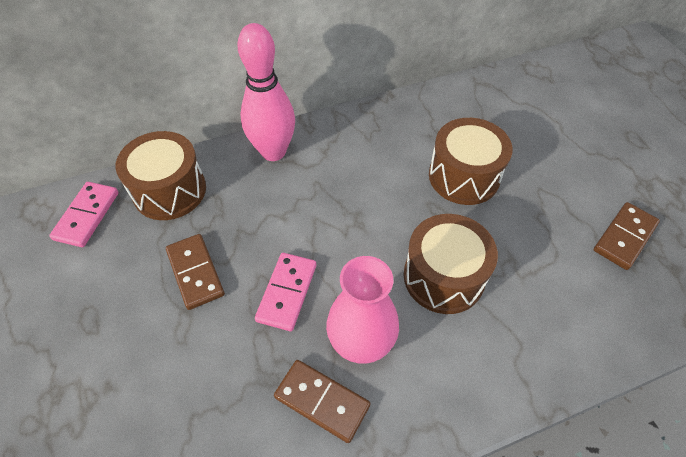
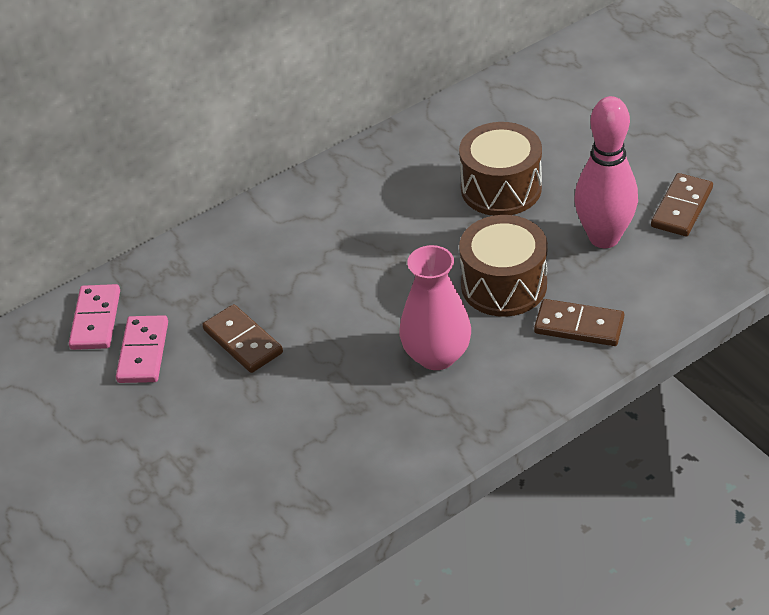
camera: 10 degrees left, 10 degrees down
(169, 190) = (177, 275): brown drum -> none
(273, 152) = (278, 211): pink bowling pin -> pink bowling pin (604, 238)
(287, 292) = (347, 335): pink domino -> pink domino (143, 352)
(322, 401) = (415, 410): brown domino -> brown domino (579, 325)

